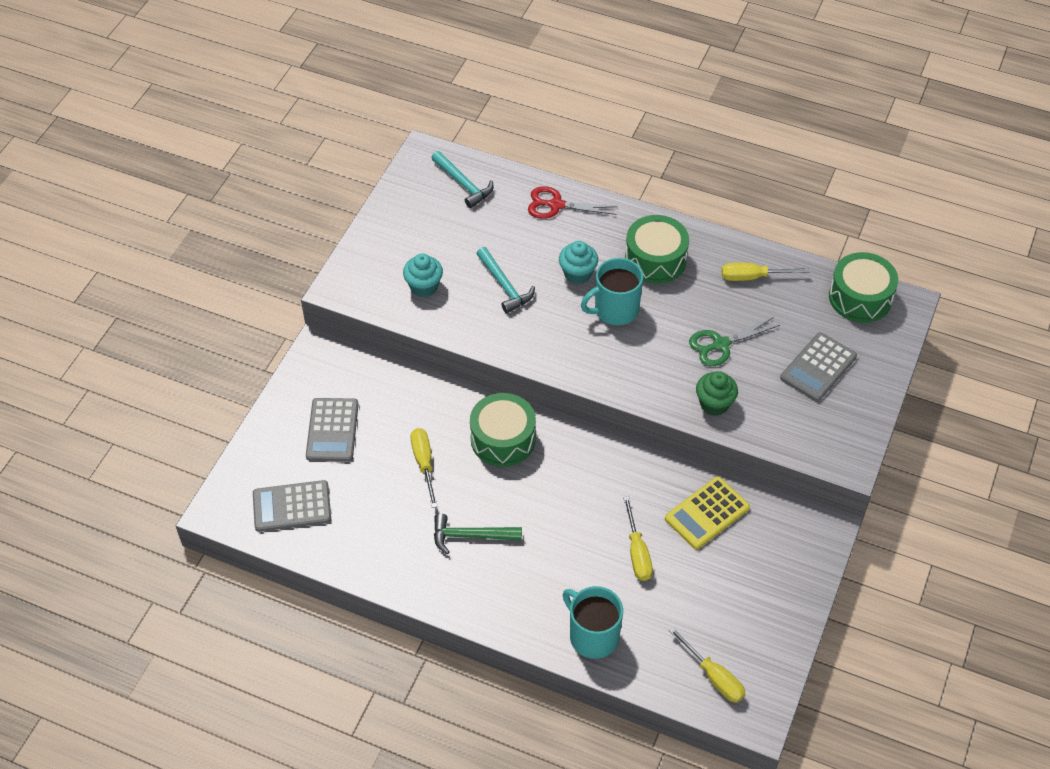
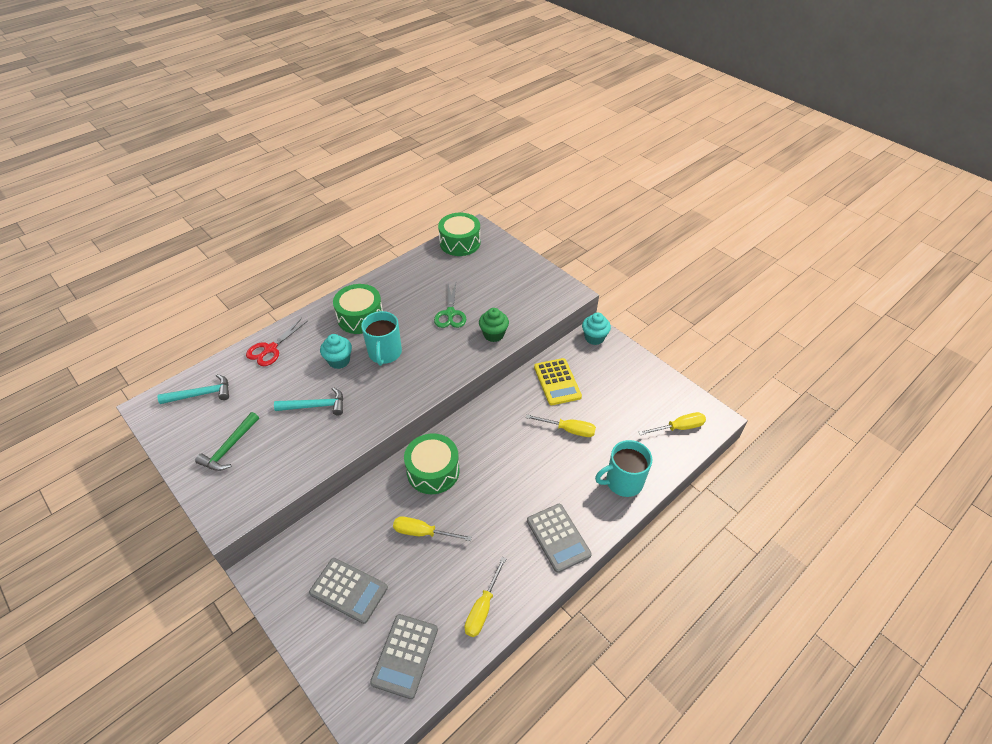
camera: 65 degrees left, 5 degrees down
(424, 286) = (274, 457): turquoise cupcake -> turquoise cupcake (594, 338)
(471, 536) = (505, 525): green hammer -> green hammer (230, 447)
(753, 277) = (410, 279): yellow screwdriver -> yellow screwdriver (483, 608)
(818, 367) = (497, 279): grey calculator -> grey calculator (558, 537)

